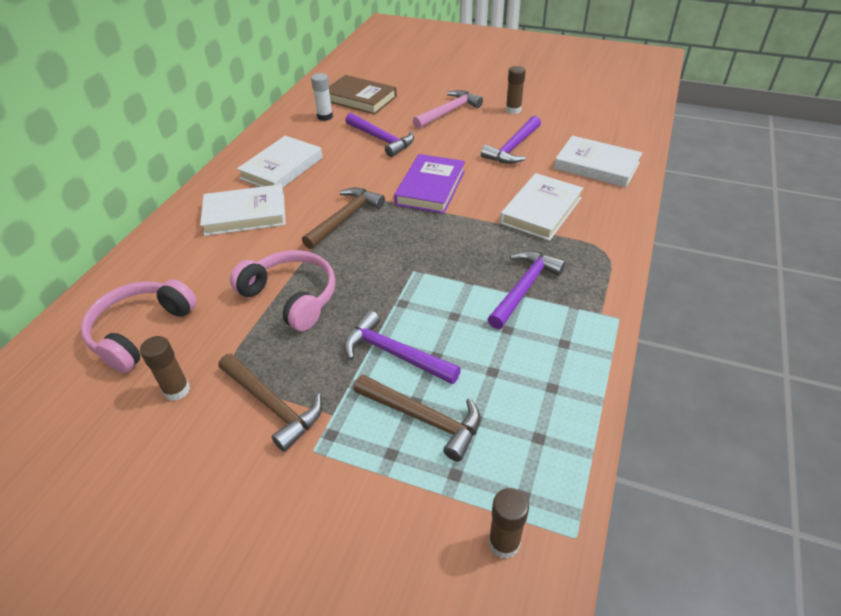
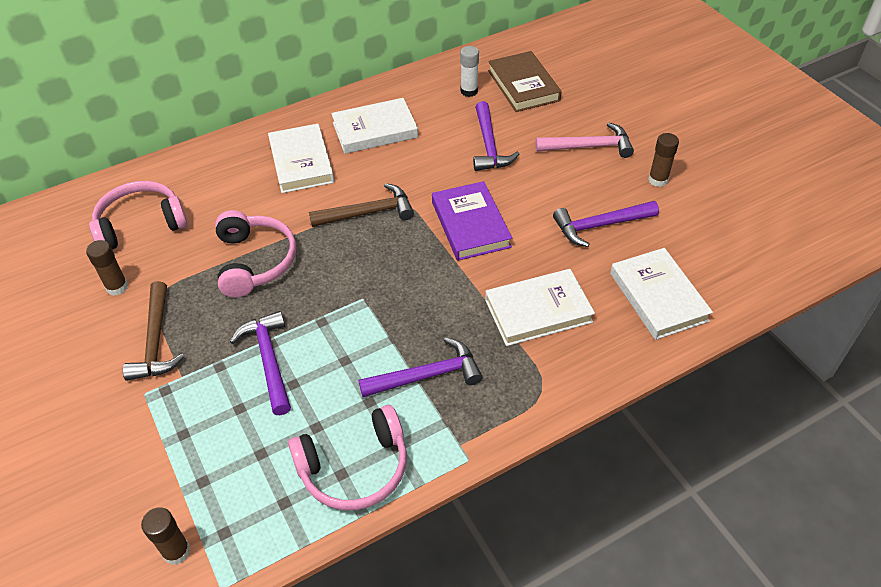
camera: 40 degrees right, 5 degrees up
(245, 214) = (301, 162): white book -> white book turned 45 degrees clockwise
(423, 418) = (230, 425): brown hammer -> none
(430, 188) = (470, 224): purple book -> purple book turned 75 degrees counterclockwise
(556, 377) = (355, 468): none -> pink headphones

